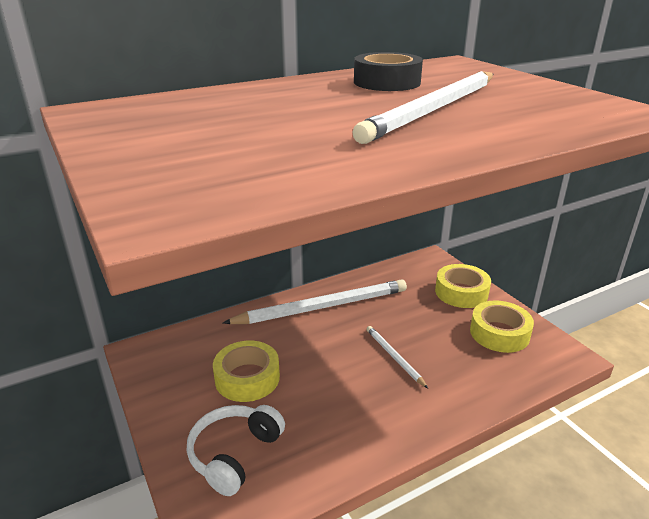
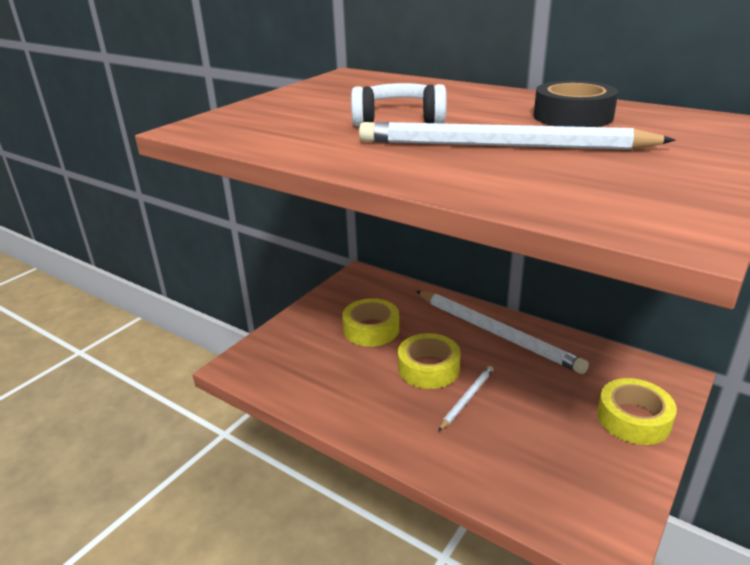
camera: 65 degrees right, 0 degrees up
(234, 454) = (295, 353): white headphones -> white headphones (399, 119)
(499, 333) = (586, 469): yellow tape -> yellow tape (428, 368)

